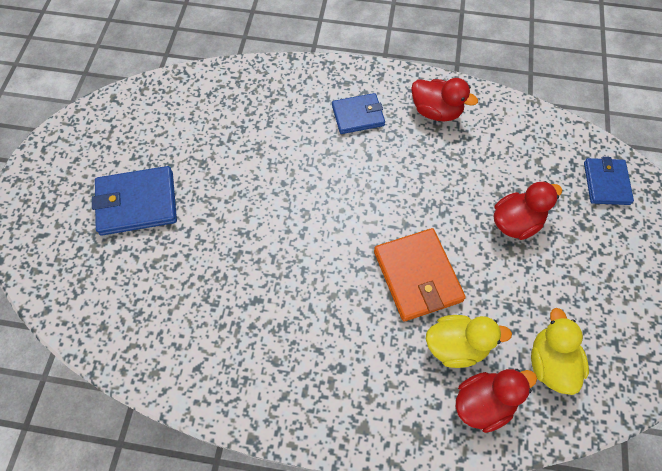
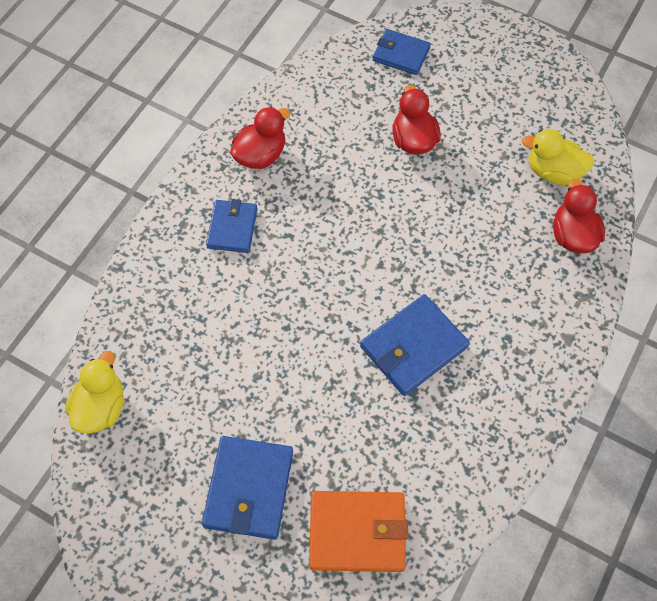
camera: 70 degrees left, 0 degrees up
(301, 286) = (413, 347): none -> blue wallet
(417, 276) = (438, 241): orange wallet -> orange wallet (357, 532)
(456, 346) = (516, 236): yellow duck -> yellow duck (101, 407)

